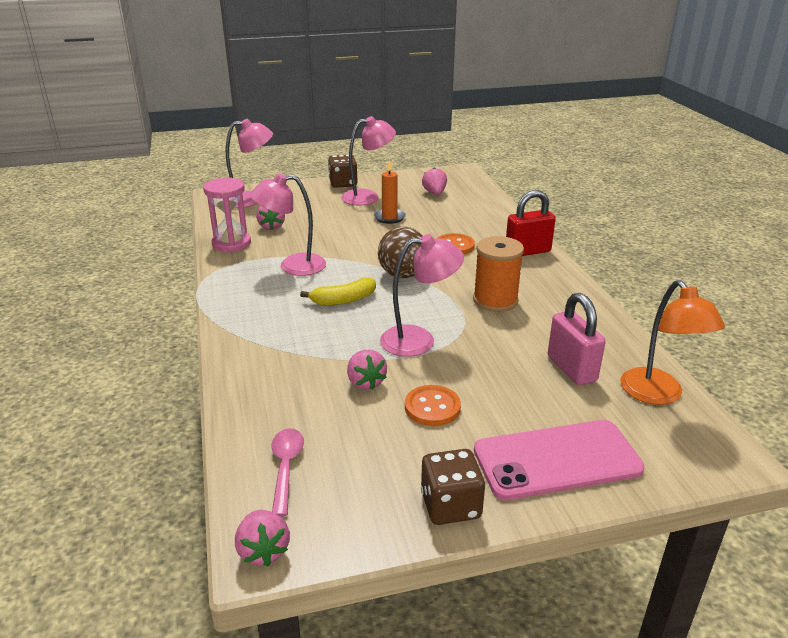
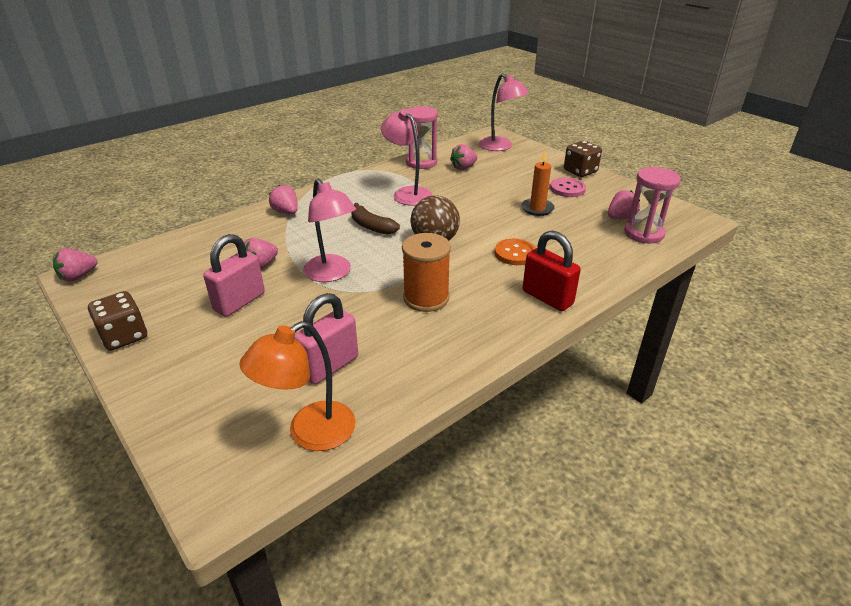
camera: 65 degrees right, 5 degrees up
(254, 346) = (286, 212): none -> pink strawberry
(286, 467) = (155, 262): pink spoon -> none
(343, 300) = (371, 226): yellow banana -> brown banana
(368, 197) = (567, 189): pink lamp -> pink button
(432, 407) = (239, 302): orange button -> pink padlock
(465, 193) = (643, 233): none -> pink hourglass
(556, 459) = (187, 379): pink phone -> none

